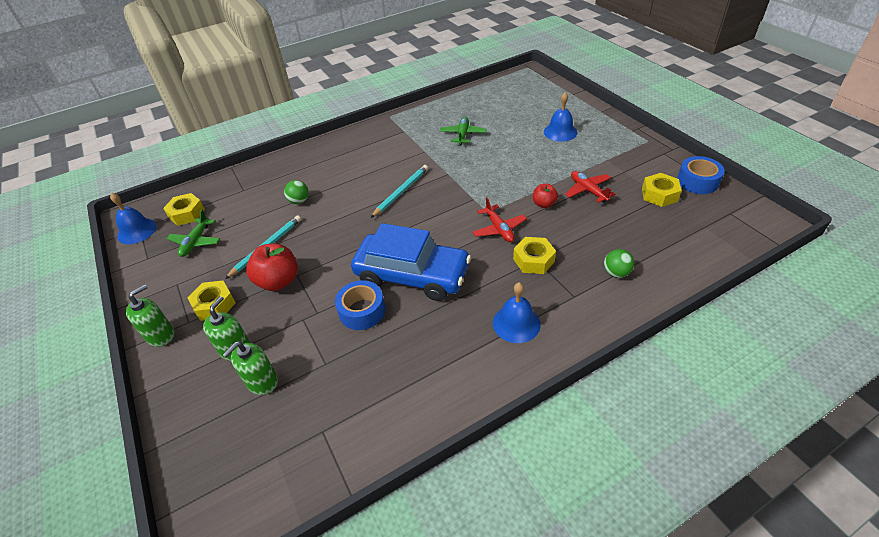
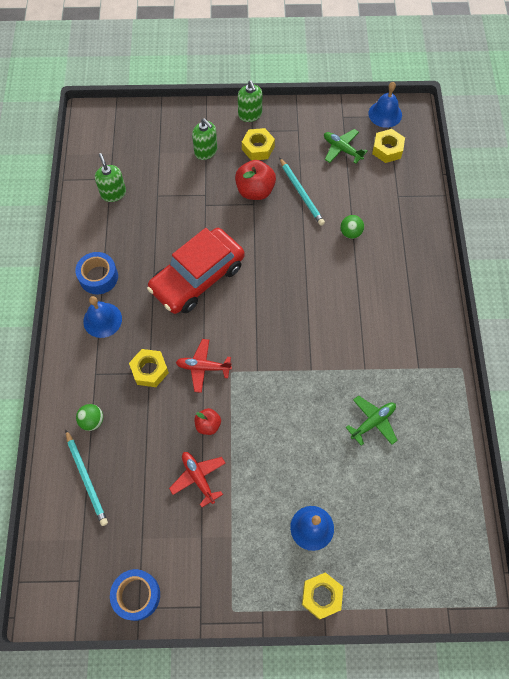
camera: 115 degrees right, 20 degrees up
(262, 382) = (168, 159): green soap dispenser -> green soap dispenser (113, 193)
(362, 311) = (186, 231): blue tape -> blue tape (98, 277)
(401, 192) = (309, 316): turquoise pencil -> turquoise pencil (86, 478)
(412, 275) = (197, 278): blue car -> red car
(463, 135) = (373, 422): green plane -> green plane turned 75 degrees counterclockwise
(588, 190) = (198, 478): red plane -> red plane turned 120 degrees counterclockwise
(659, 194) = (146, 539): yellow nut -> yellow nut (321, 596)

